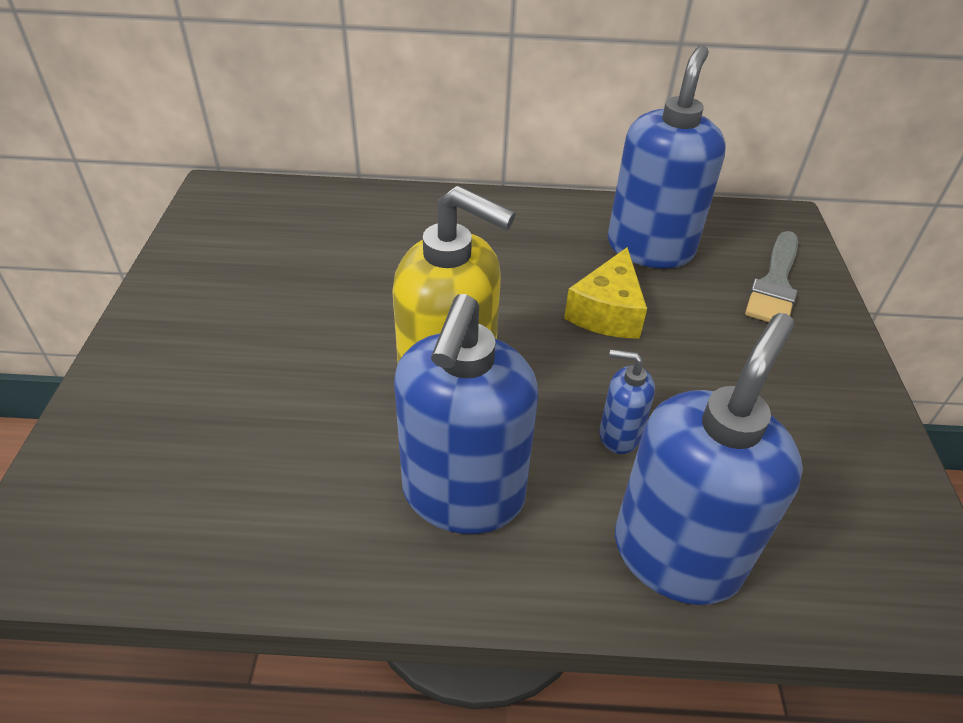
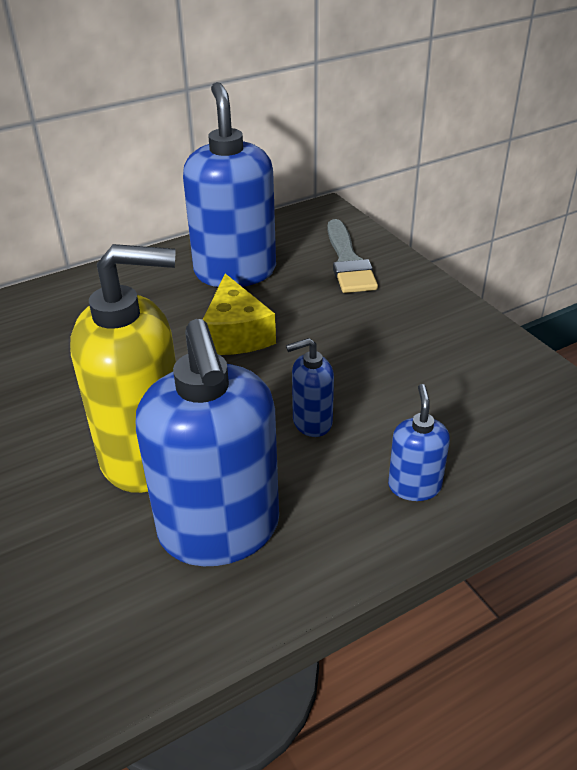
camera: 30 degrees left, 5 degrees down
(676, 554) = (414, 486): blue soap dispenser -> blue soap dispenser, size x0.46

